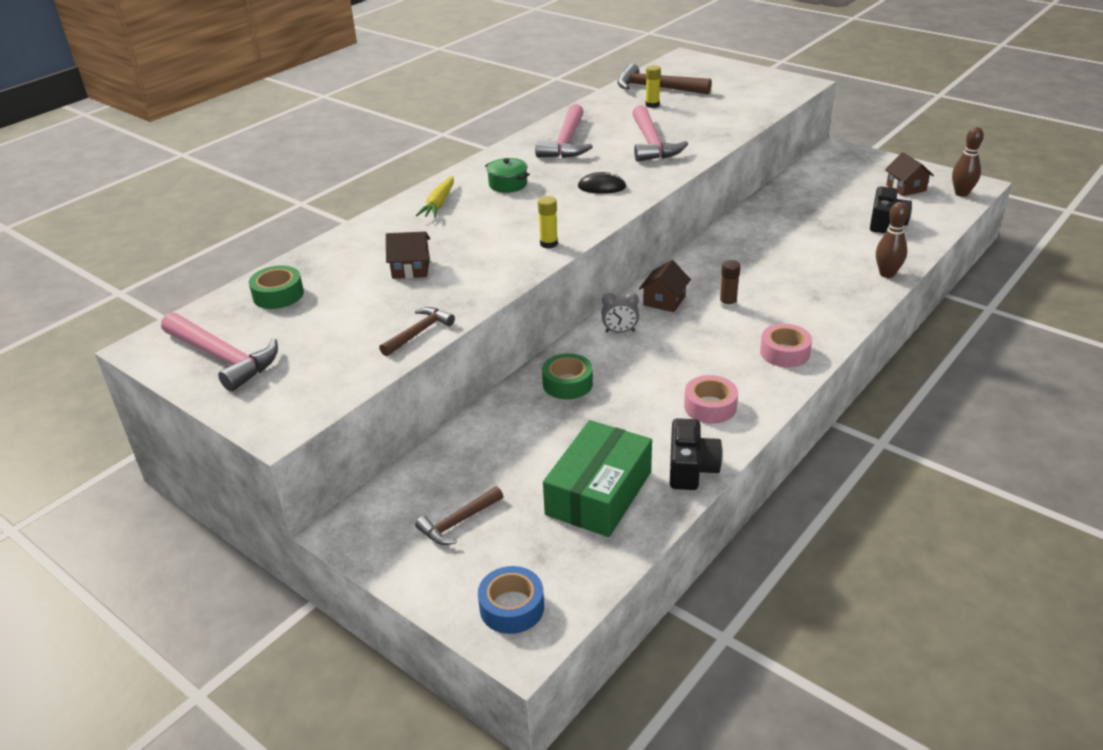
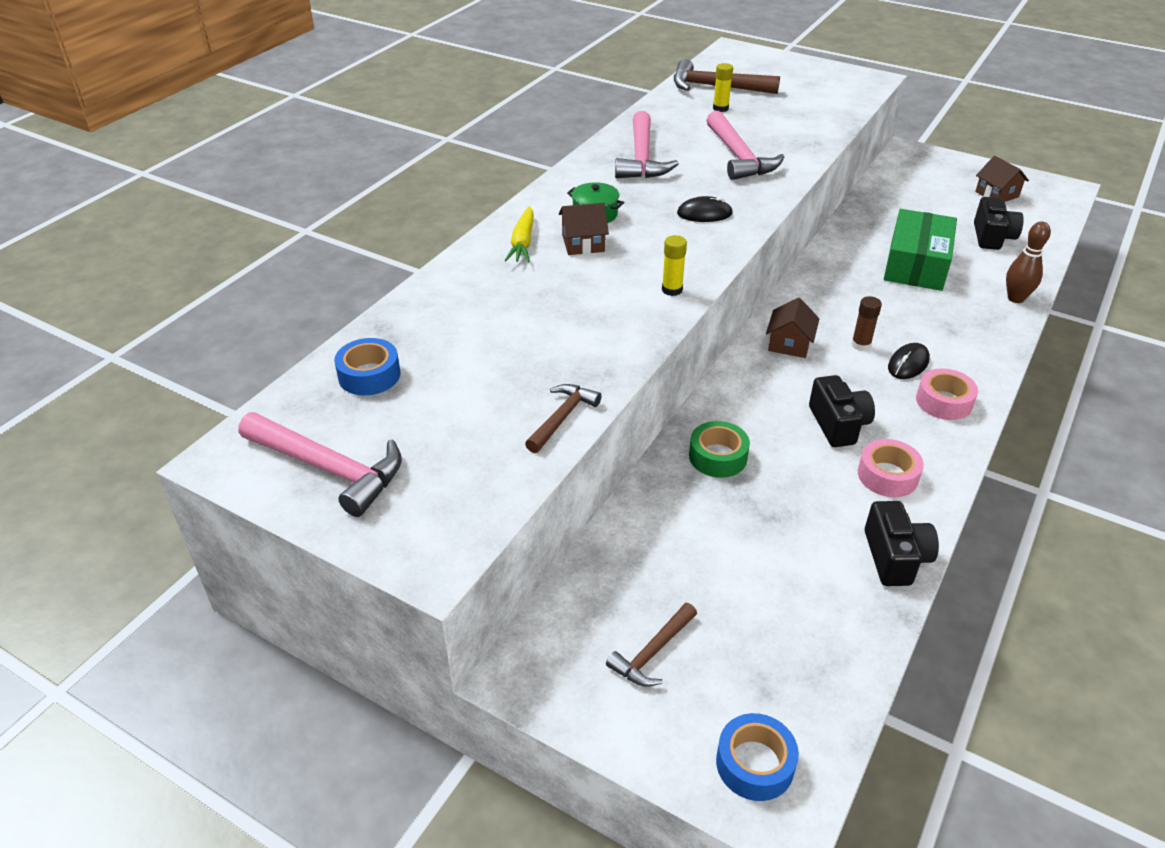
camera: 10 degrees left, 5 degrees up
(278, 295) = (369, 375): green tape -> blue tape
(411, 268) = (521, 330): brown house -> brown house (583, 243)
(599, 493) = (802, 598): green box -> green box (916, 264)
(620, 331) = (754, 386): grey clock -> none
(682, 365) = (838, 424): none -> black camera
(764, 321) = (908, 364): none -> black mouse
(961, 193) = (1056, 199): brown bowling pin -> none

